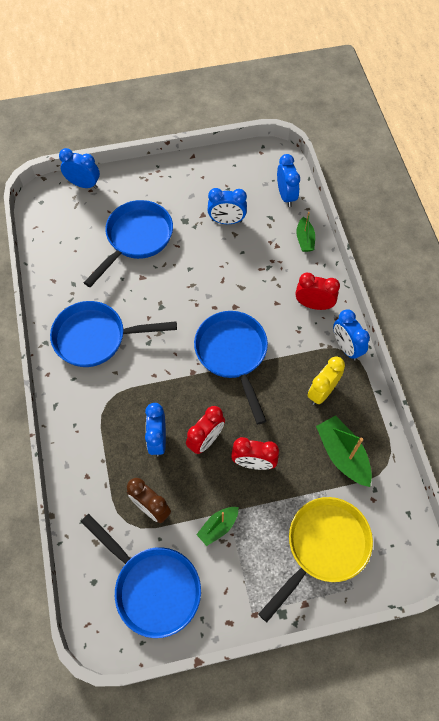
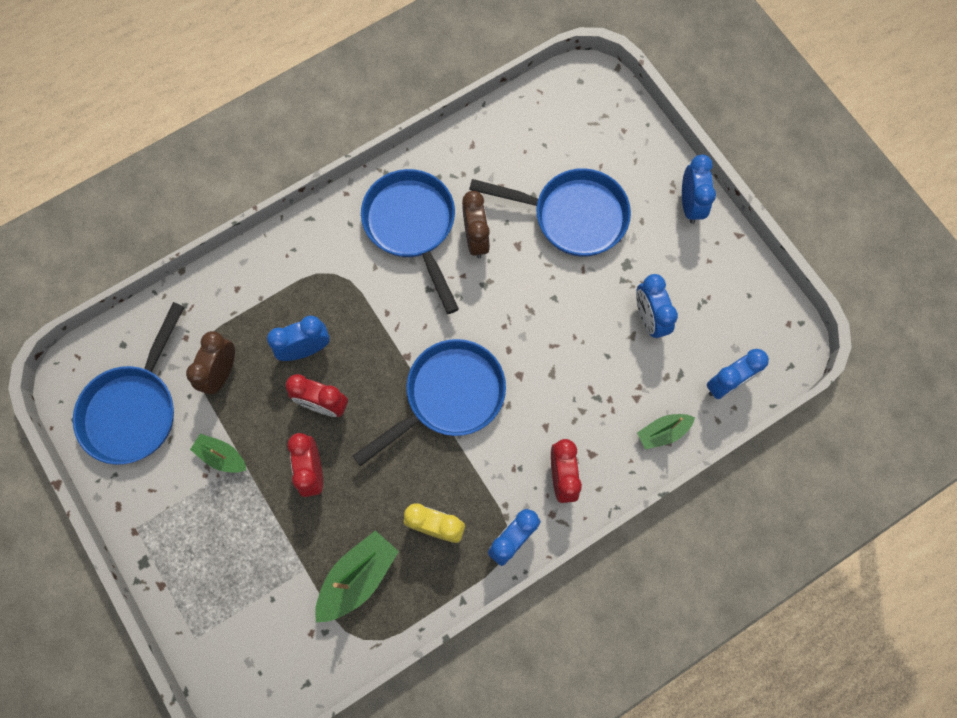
camera: 70 degrees right, 10 degrees up
(84, 184) = (629, 119): blue clock -> blue clock (690, 204)
(125, 301) = (476, 239): none -> brown clock
(323, 547) = (233, 587): yellow pan -> none

